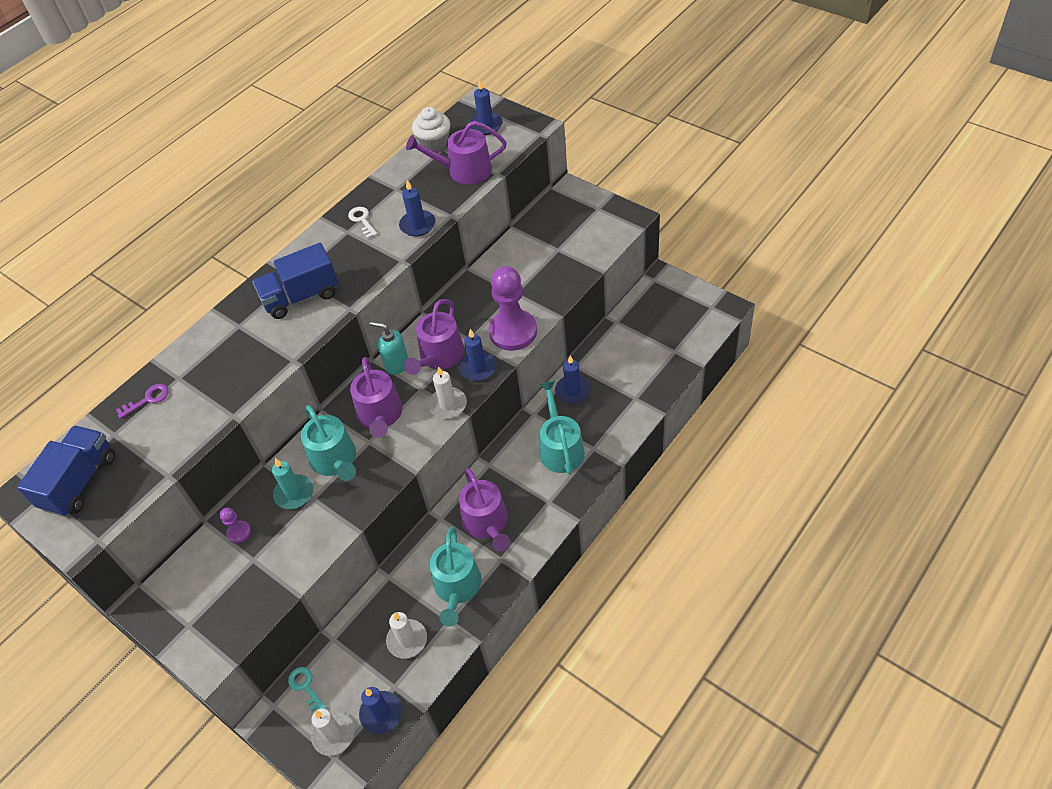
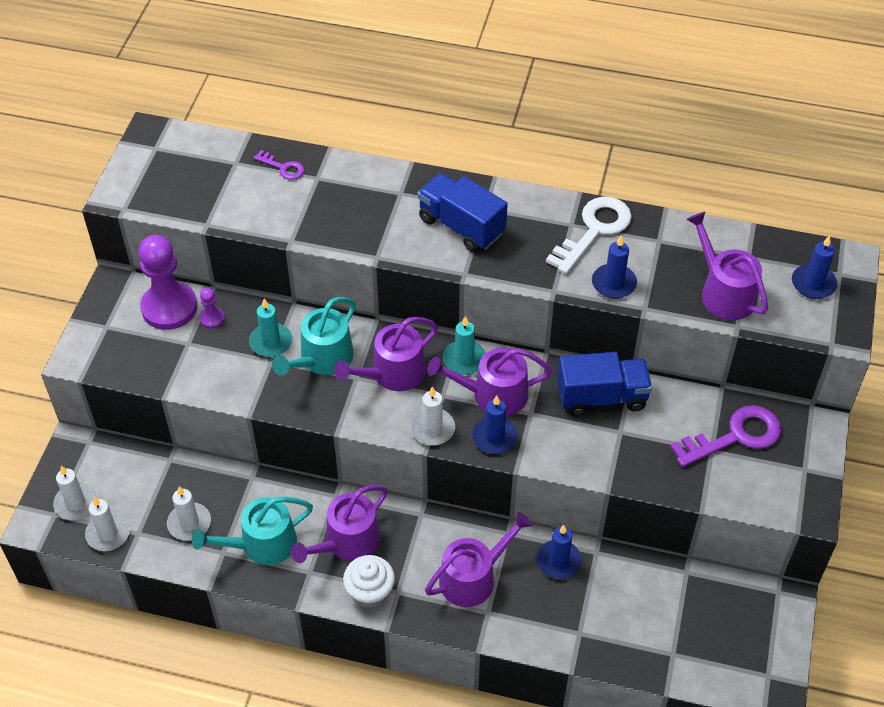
camera: 60 degrees right, 0 degrees up
(80, 482) = (177, 165): blue truck -> blue truck (602, 397)
(306, 687) = (114, 459): turquoise key -> none
(362, 220) = (594, 230): white key -> white key, size x1.96
(381, 713) = (108, 533): blue candle -> white candle
(396, 364) = (464, 359): turquoise soap dispenser -> turquoise candle
(434, 142) = (754, 245): white cupcake -> white cupcake (370, 591)
(513, 332) = (561, 451): purple pawn -> purple pawn (169, 307)
(554, 233) = (735, 436): none -> purple key
(560, 448) = (473, 577): turquoise watering can -> purple watering can

